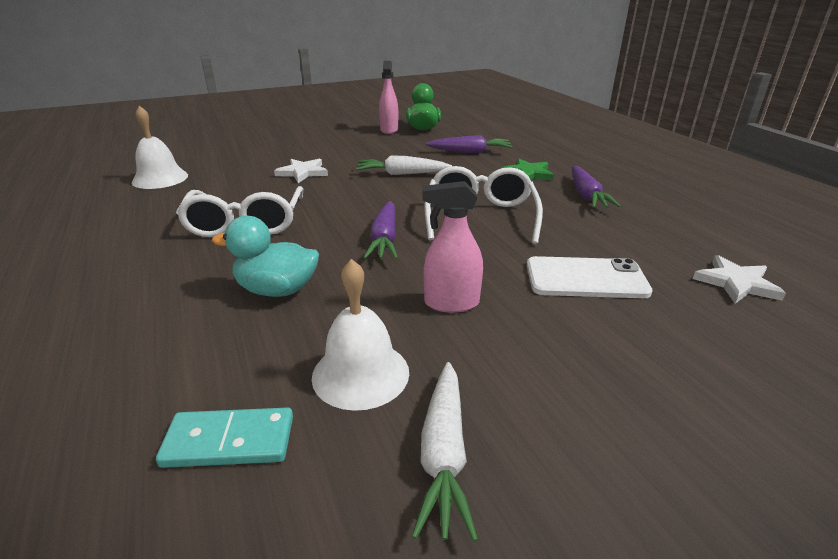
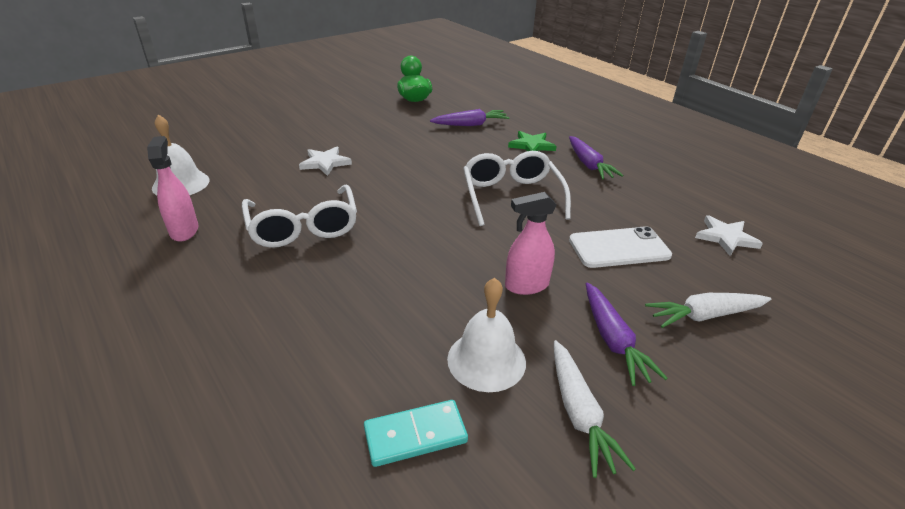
camera: 15 degrees left, 5 degrees up
(277, 290) = (374, 294): turquoise duck -> none
(384, 239) = (441, 229): purple carrot -> purple carrot (613, 340)
(389, 130) = (382, 103): pink spray bottle -> pink spray bottle (184, 230)
(402, 174) = (421, 156): white carrot -> white carrot (705, 315)

